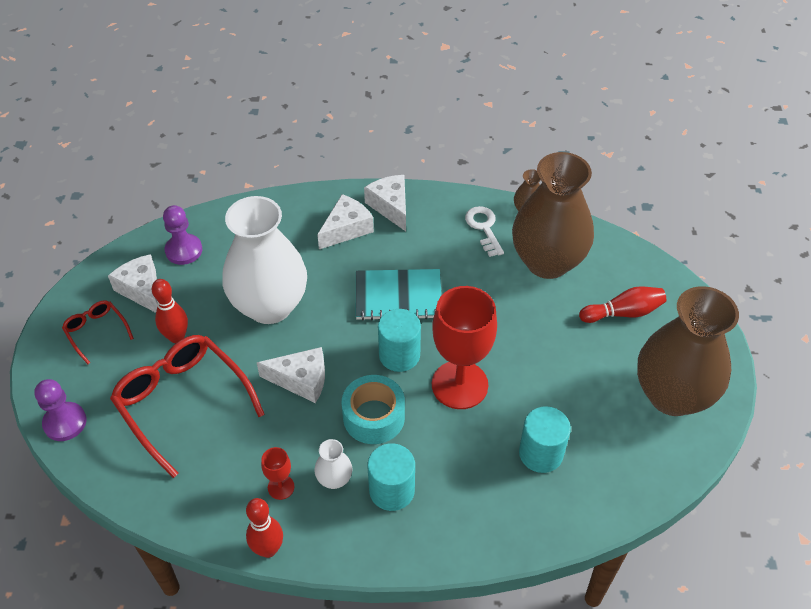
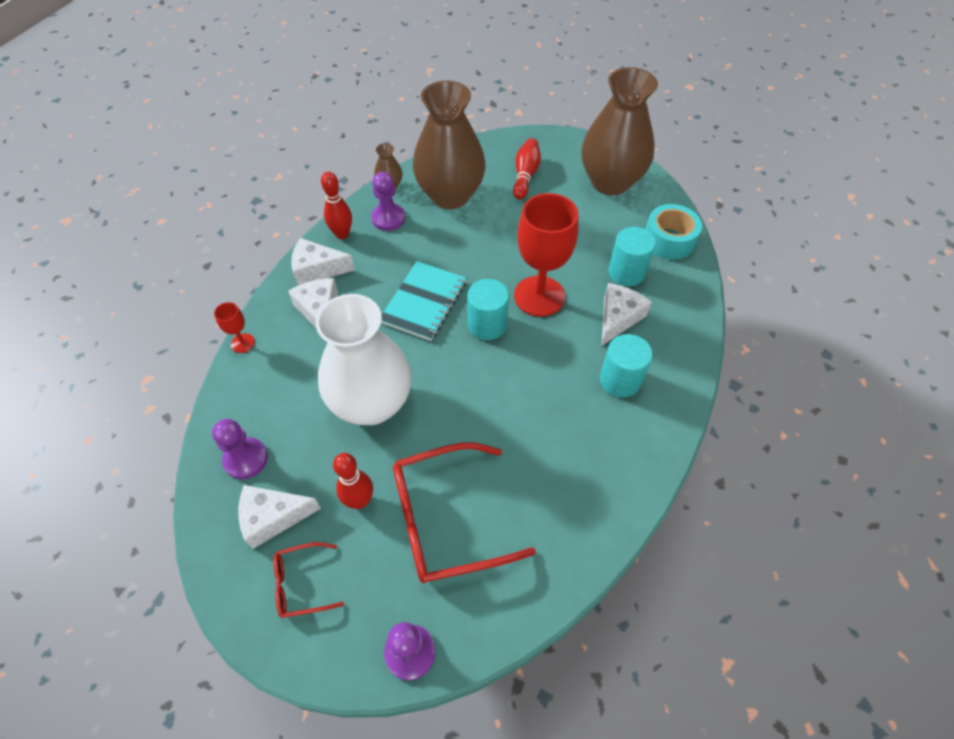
camera: 65 degrees left, 5 degrees up
(268, 549) = (642, 494): red bowling pin -> red bowling pin (342, 234)
(281, 487) = (582, 462): red goblet -> red goblet (243, 343)
(301, 380) = (474, 407): white cheese -> white cheese (618, 318)
(334, 479) = (592, 417): white vase -> none
(374, 417) = (541, 366): turquoise tape -> turquoise tape (669, 240)
(484, 228) = (388, 218): white key -> purple pawn

